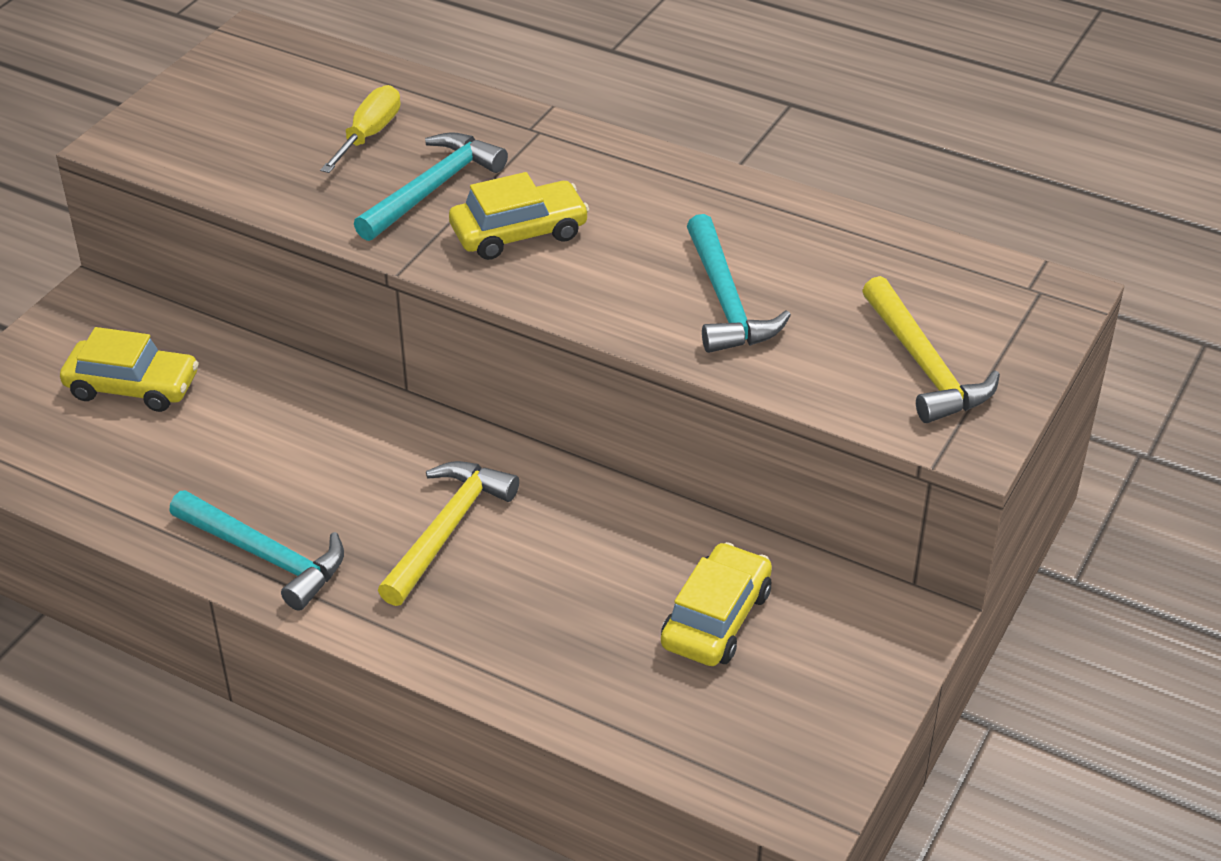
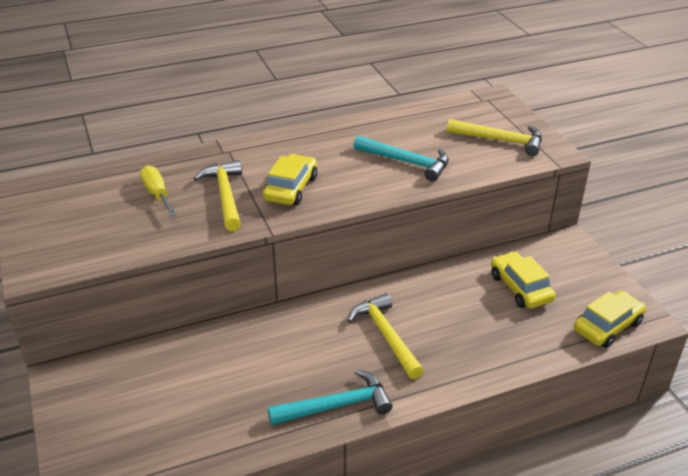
camera: 50 degrees left, 5 degrees down
(132, 386) = (152, 393): yellow car -> yellow car (607, 326)
(433, 189) = (225, 195): turquoise hammer -> yellow hammer

